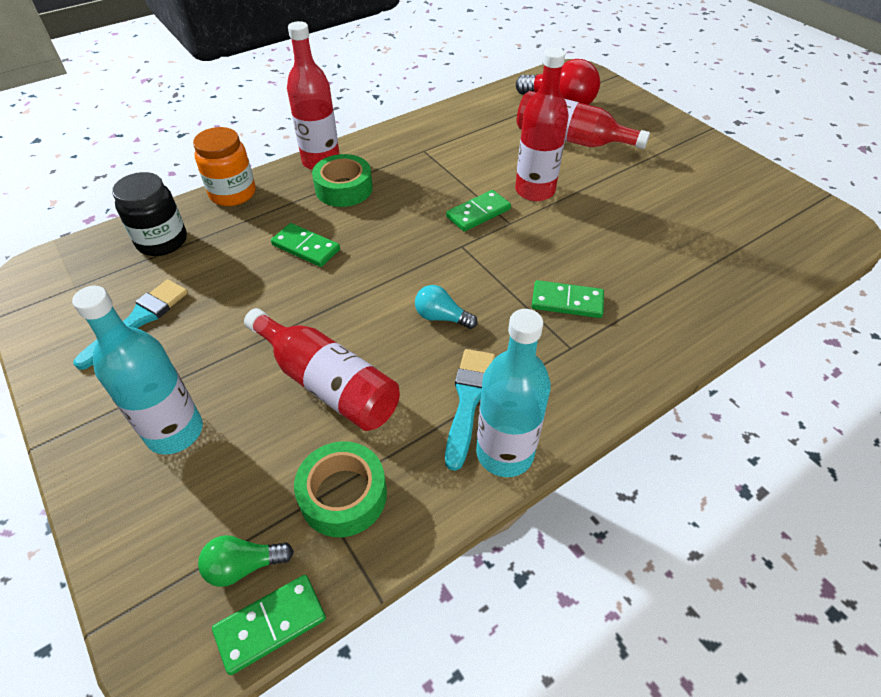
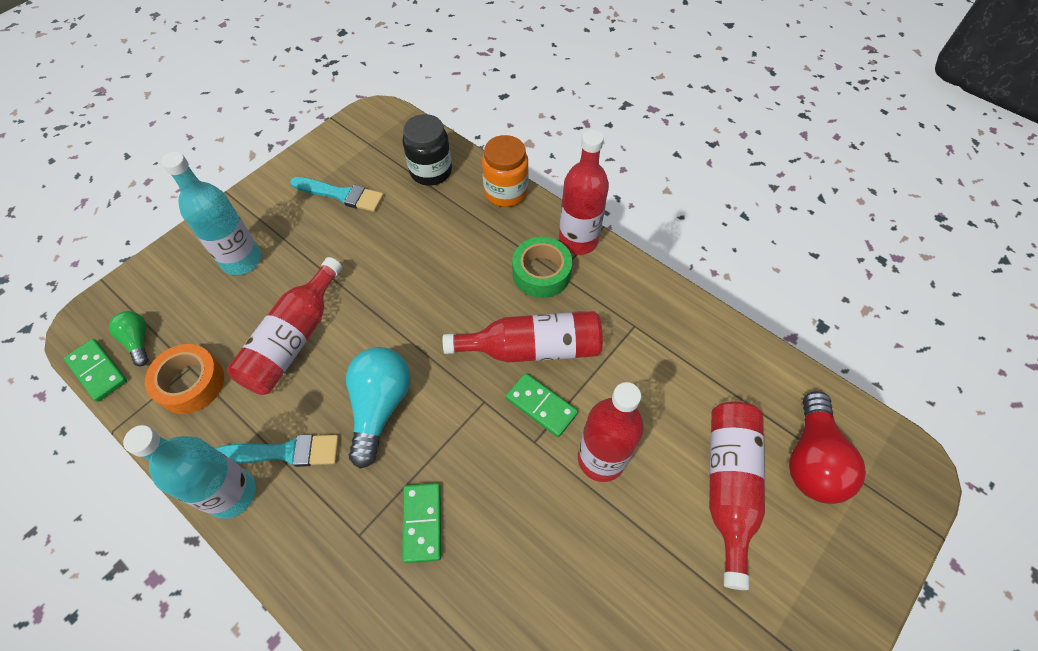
camera: 75 degrees right, 10 degrees up
(306, 247) = (448, 271): green domino -> none
(343, 495) = (191, 383): green tape -> orange tape
(420, 208) = (532, 348): none -> red bottle
(441, 317) = (380, 406): turquoise light bulb -> turquoise light bulb, size x1.84

